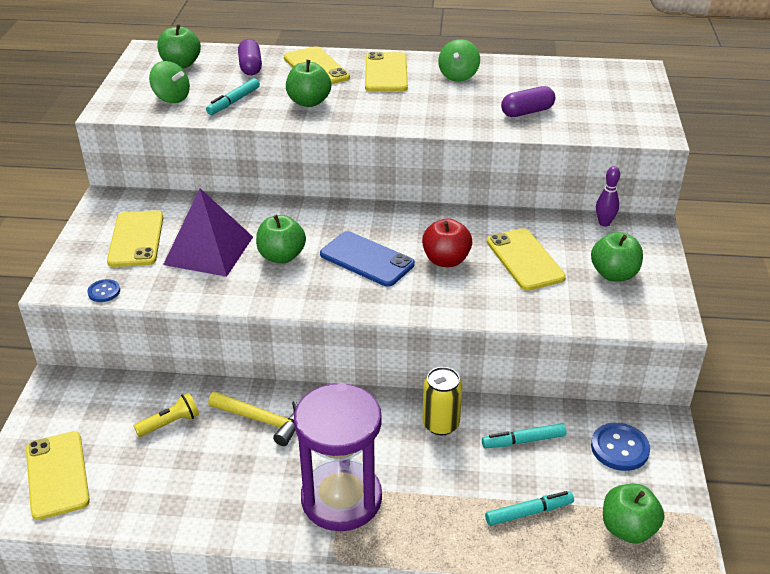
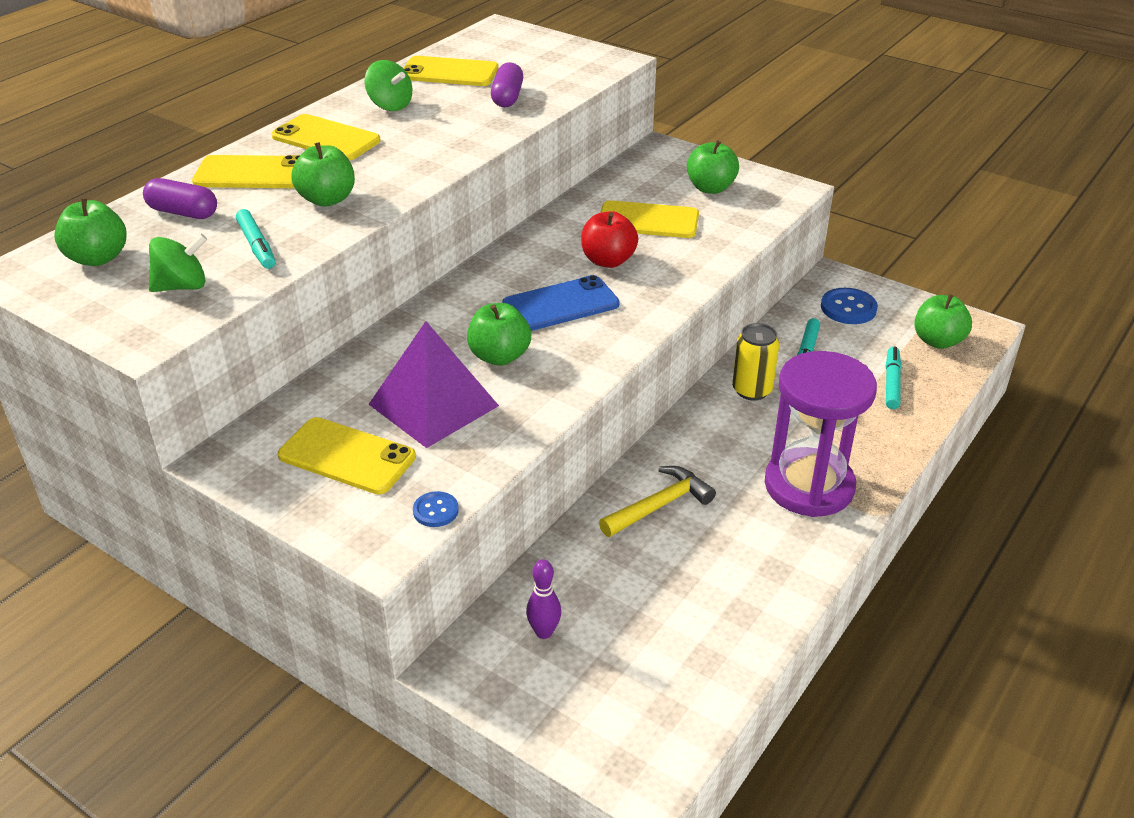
camera: 60 degrees left, 0 degrees up
(57, 475) = (628, 704): yellow phone -> yellow phone (449, 72)
(170, 423) = (610, 579): yellow flashlight -> none
(604, 223) = (633, 164): purple bowling pin -> purple bowling pin (544, 632)

